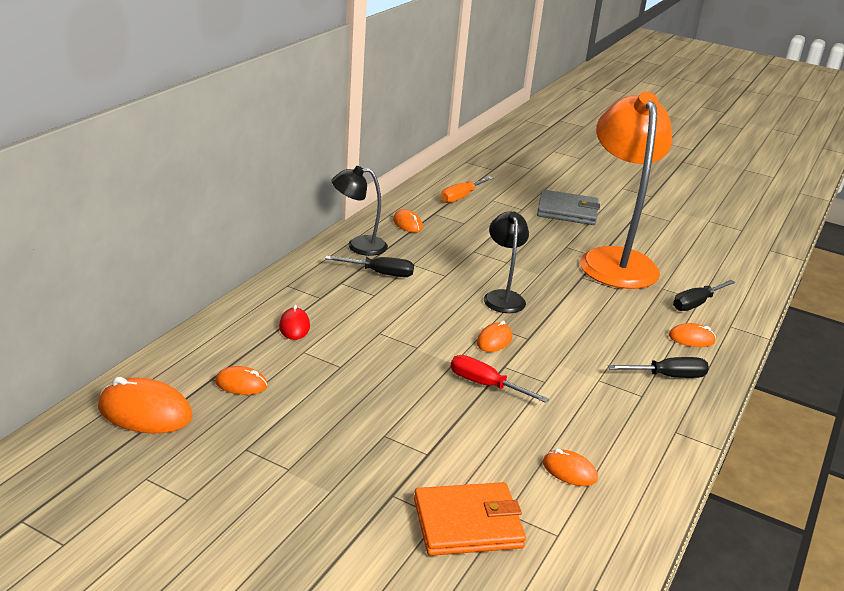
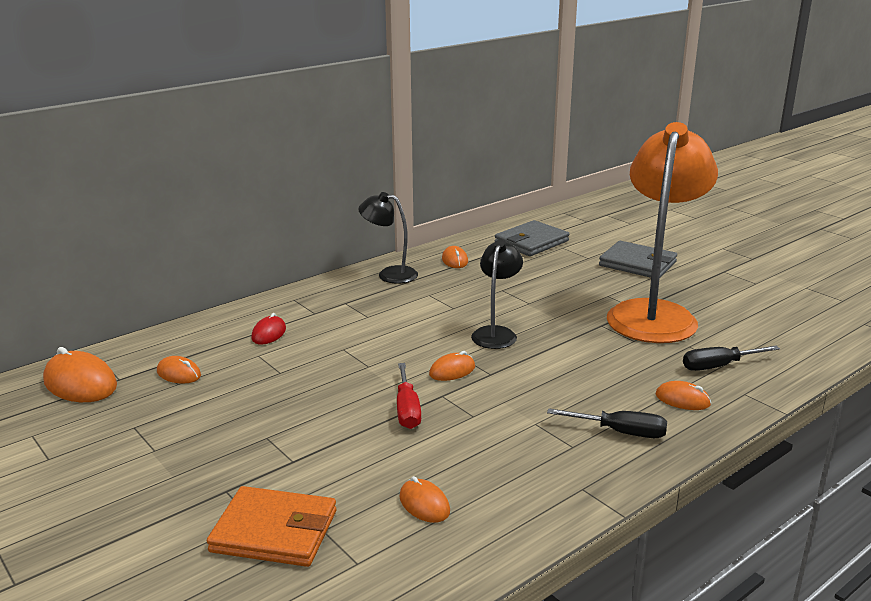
camera: 25 degrees right, 5 degrees down
(380, 273) = (389, 299): black screwdriver -> none
(461, 197) = (531, 242): orange screwdriver -> grey wallet
(486, 385) = (407, 409): red screwdriver -> red screwdriver turned 150 degrees counterclockwise

